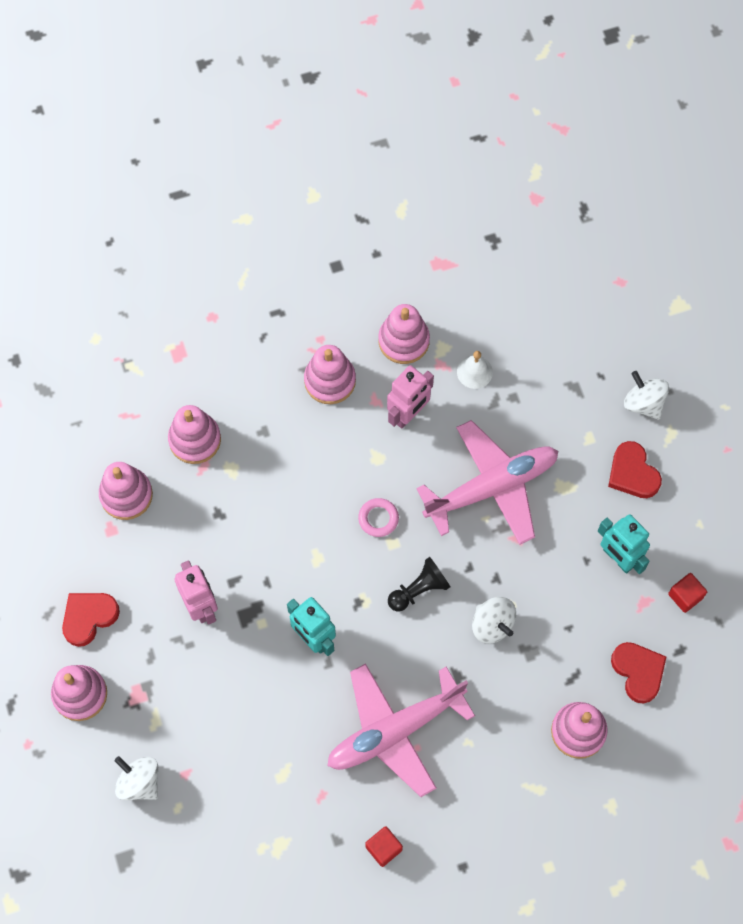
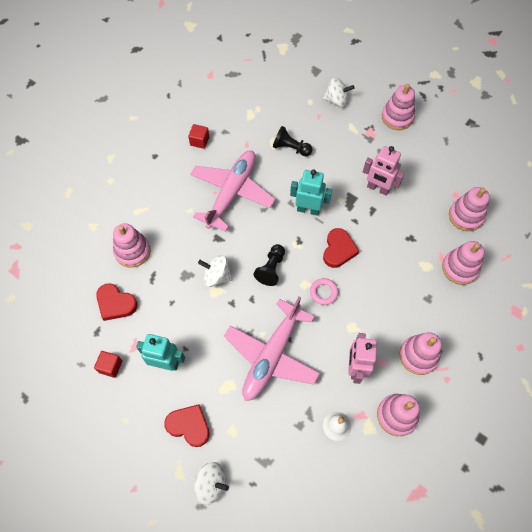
camera: 145 degrees right, 5 degrees down
(89, 617) = (425, 150): red heart -> red heart (338, 250)
(265, 747) = (290, 148): none -> black pawn

